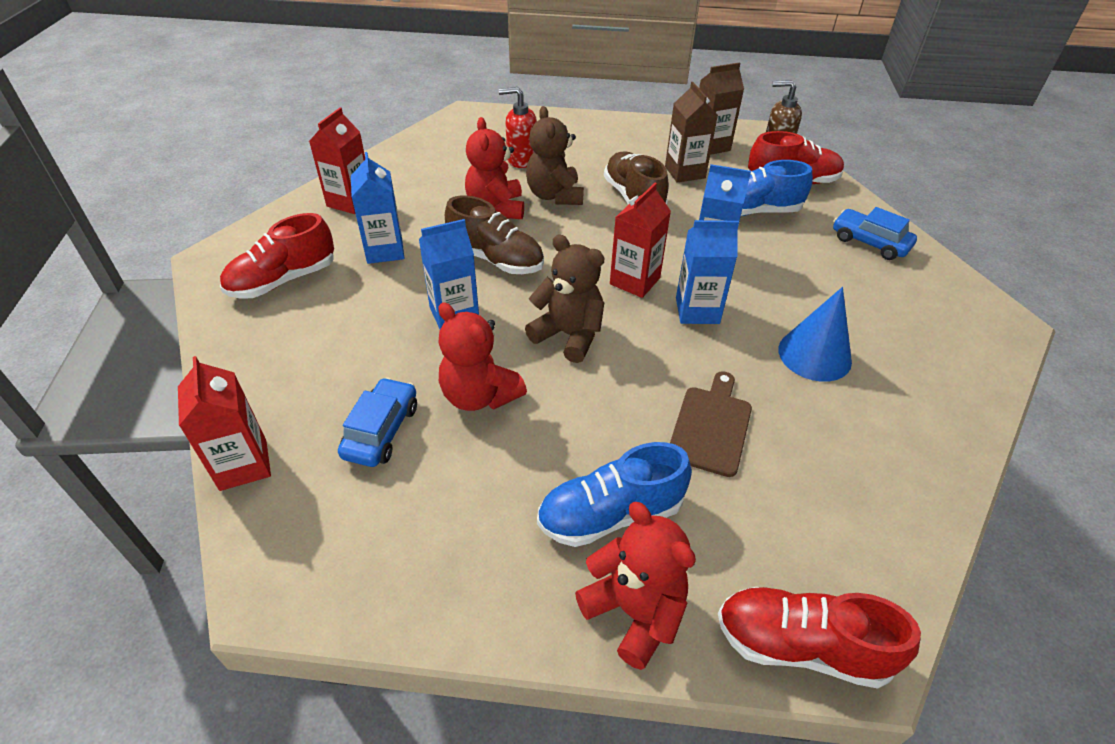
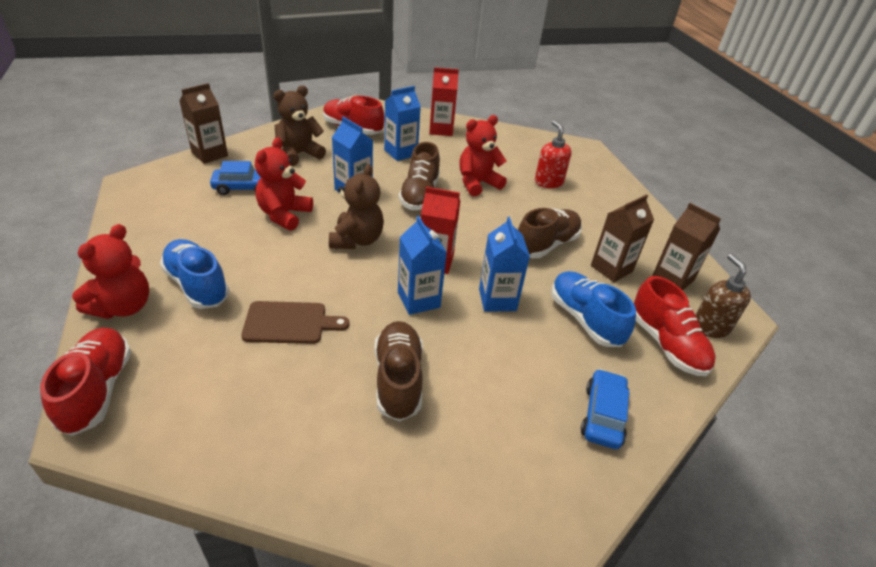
camera: 65 degrees right, 5 degrees down
(243, 465) = (210, 154): red carton -> brown carton
(554, 196) = (514, 205): brown teddy bear -> brown teddy bear (299, 154)
(814, 355) = (398, 379): blue cone -> brown shoe

